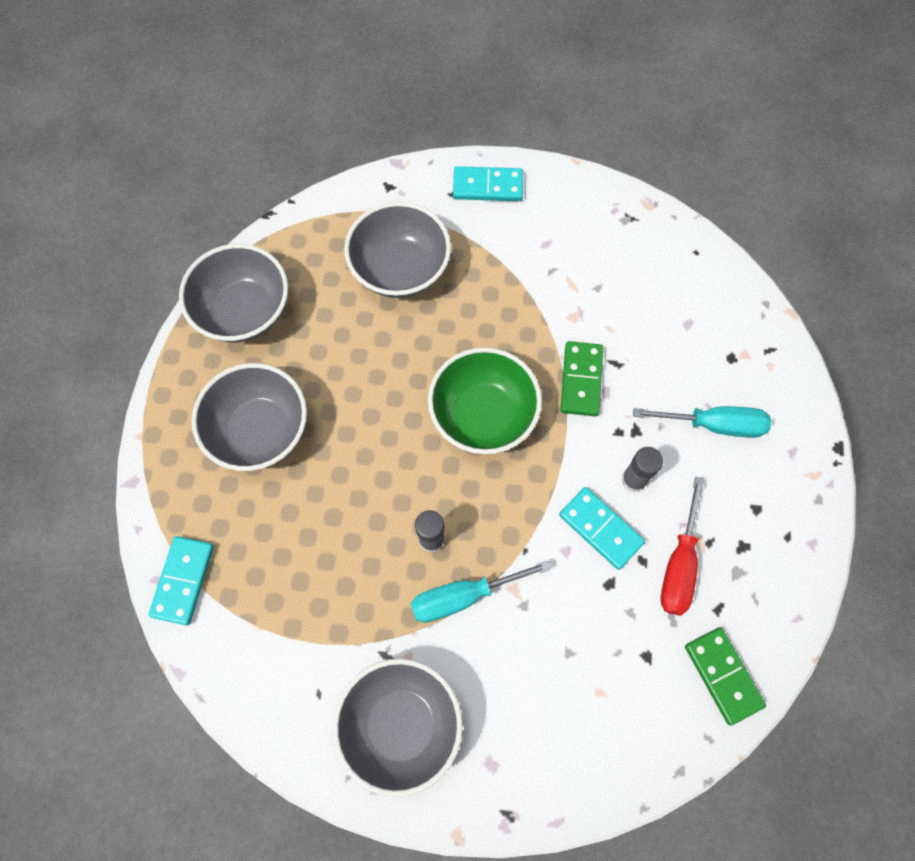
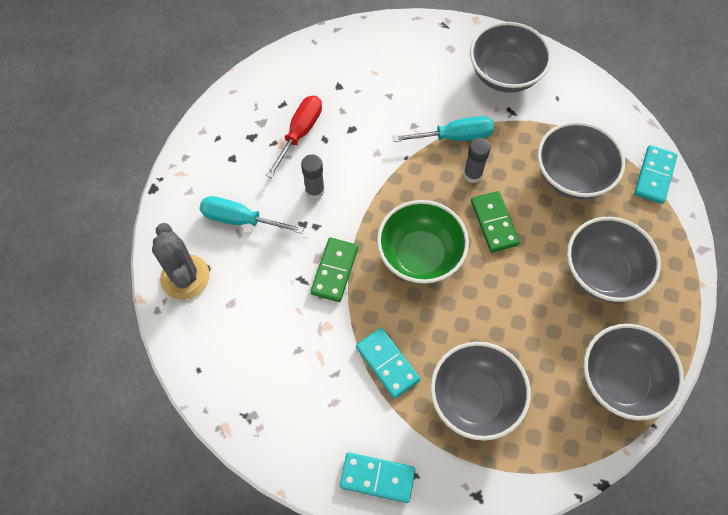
camera: 170 degrees left, 5 degrees down
(296, 560) = (572, 176): none -> grey bowl
(600, 529) = (348, 162): turquoise domino -> turquoise domino (387, 363)
(722, 675) = (293, 69): green domino -> green domino (494, 223)
(751, 344) = (185, 277): none -> grey cactus

